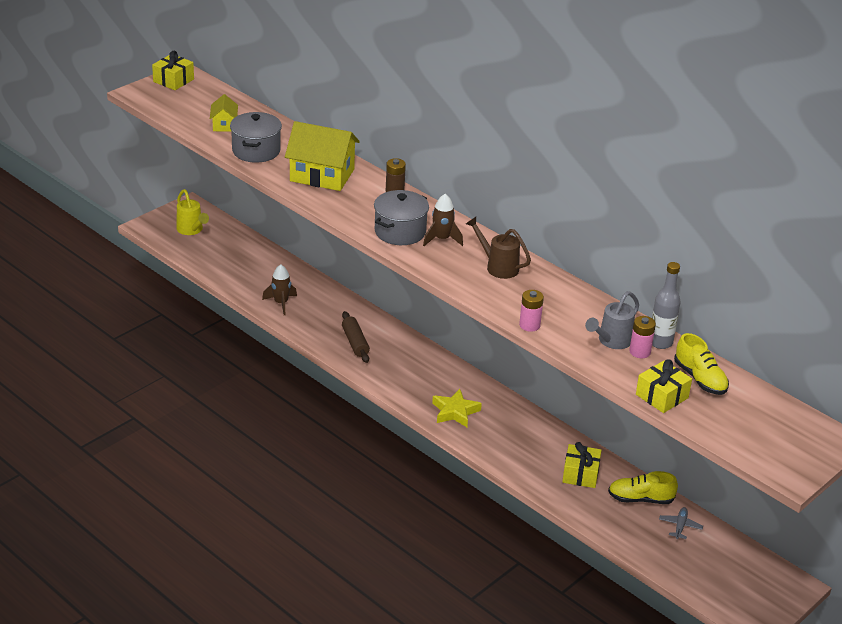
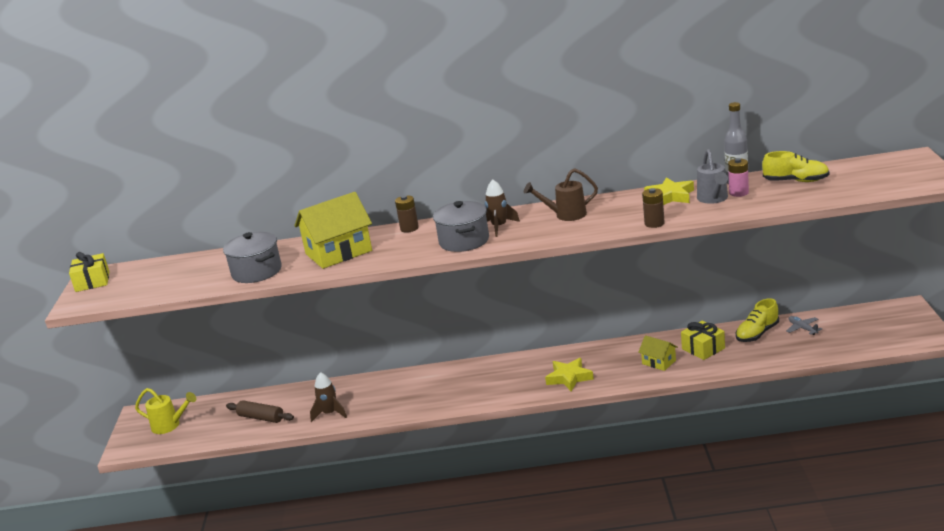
camera: 40 degrees left, 10 degrees down
(224, 125) = (196, 276): yellow house -> yellow house (659, 362)
(355, 342) = (428, 394): brown rolling pin -> brown rolling pin (261, 418)
(529, 325) = (654, 223): pink battery -> brown battery
(592, 313) = (670, 196): none -> yellow star
(662, 396) = (800, 199): yellow gift -> none

